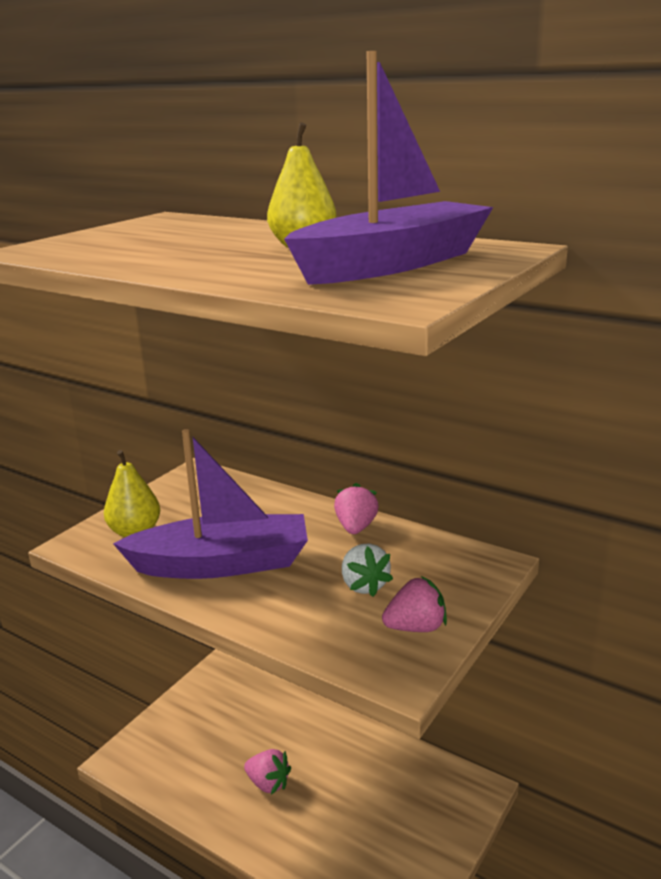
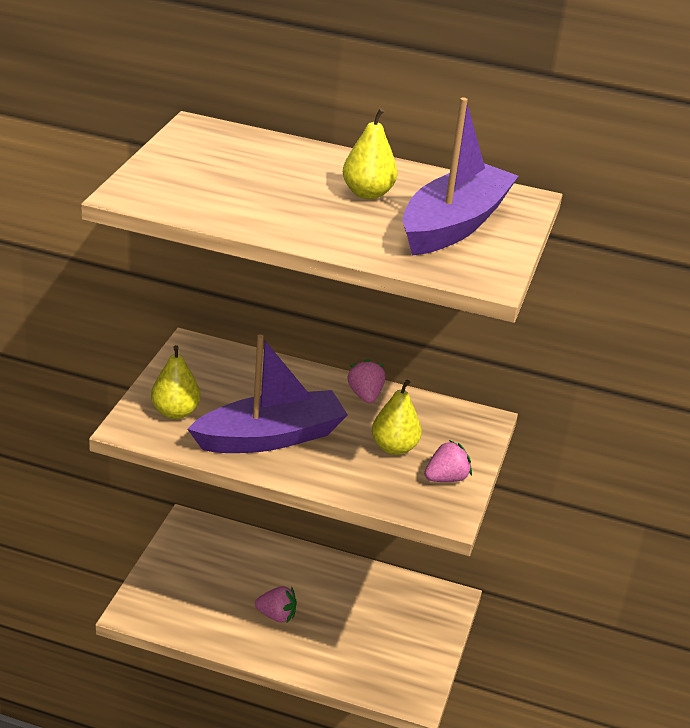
camera: 20 degrees left, 10 degrees up
(364, 585) = (394, 447): white strawberry -> yellow pear

